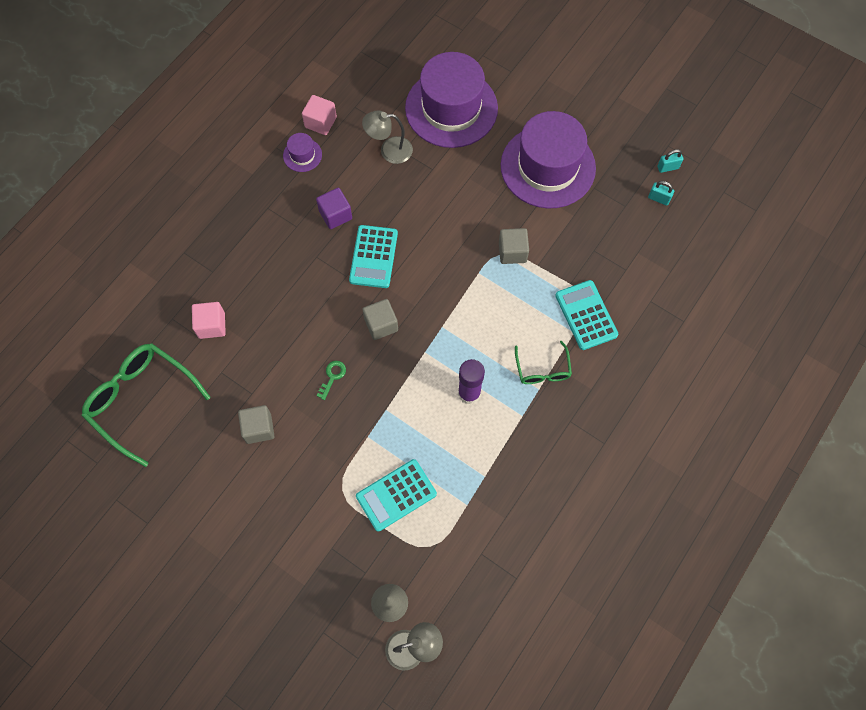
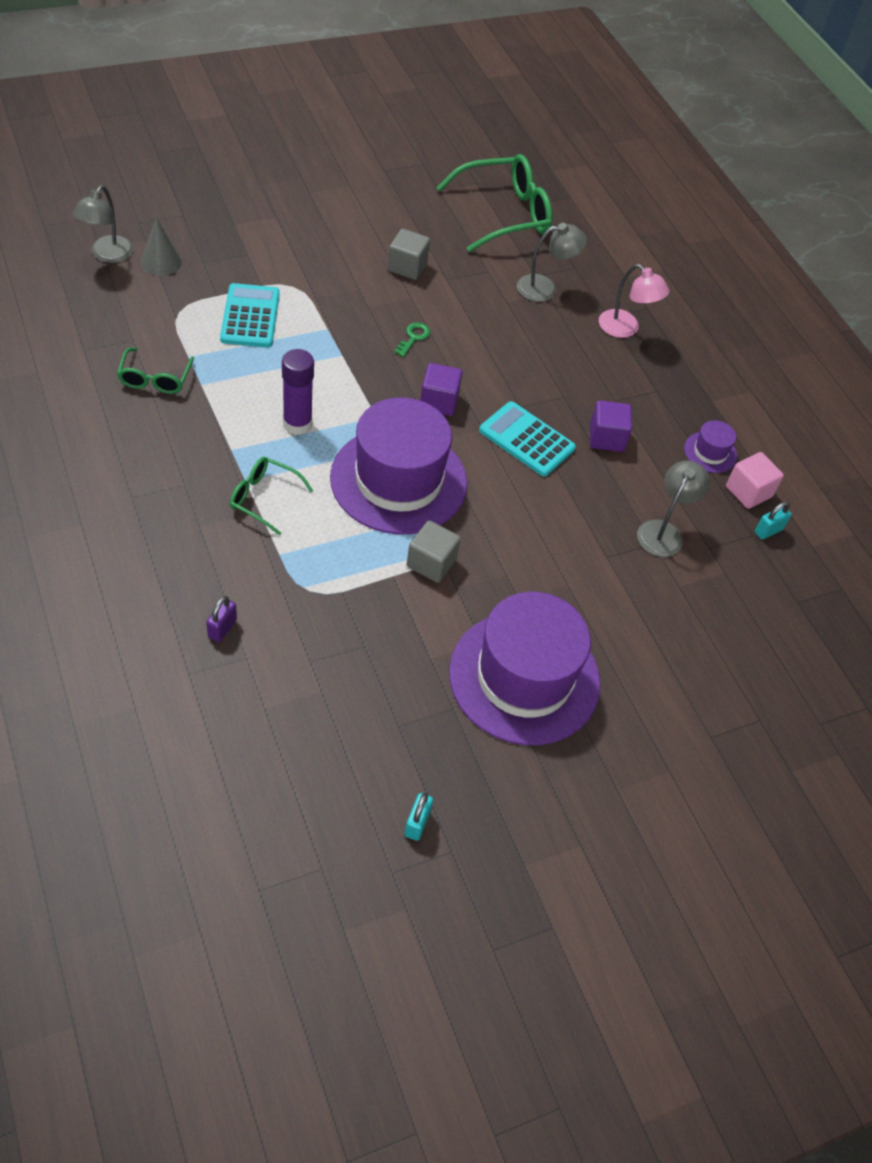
camera: 115 degrees right, 15 degrees down
(211, 325) = (545, 288): pink cube -> grey lamp
(218, 254) = (625, 329): none -> pink lamp
(332, 377) = (413, 338): green key -> green key turned 120 degrees counterclockwise
(381, 324) = (439, 401): grey cube -> purple cube
(451, 108) = (689, 630): purple hat -> purple hat (398, 480)
(504, 509) = (155, 379): none -> green glasses
(586, 315) = (289, 580): turquoise calculator -> none
(645, 325) = (222, 628): none -> purple padlock
(658, 198) = (378, 774): turquoise padlock -> turquoise padlock (768, 531)

